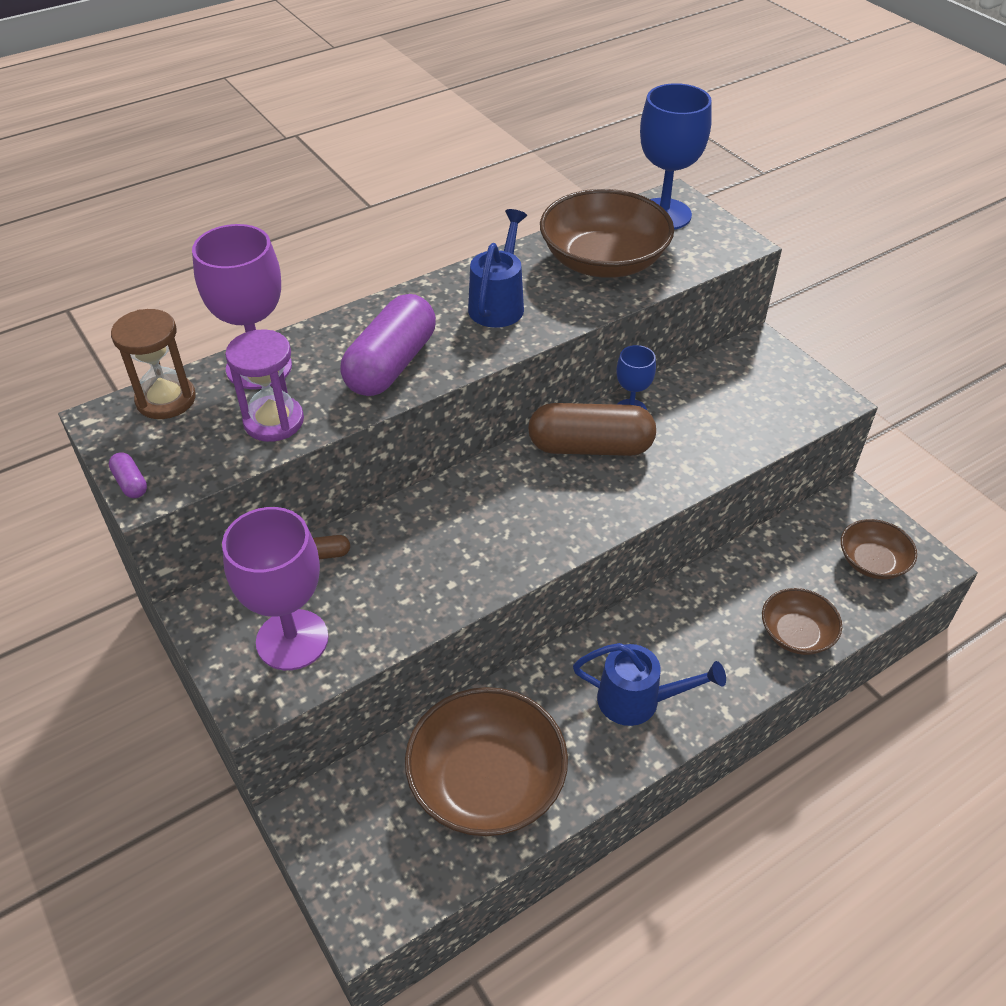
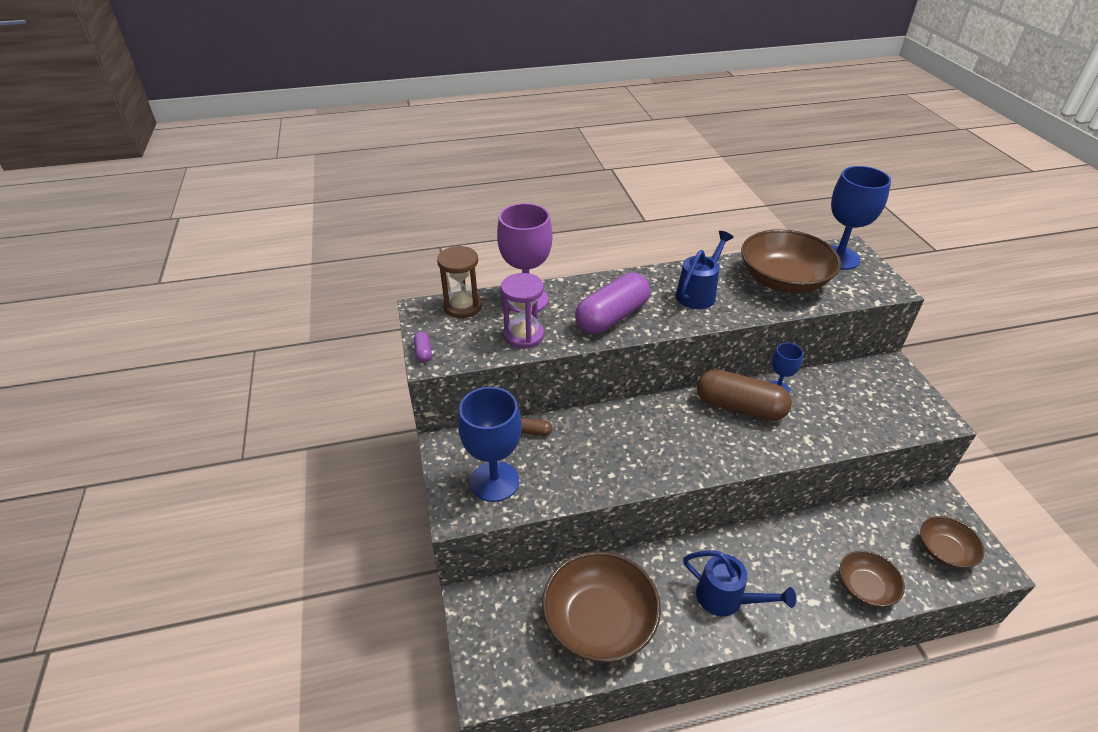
camera: 20 degrees right, 5 degrees down
(292, 640) = (494, 481): purple goblet -> blue goblet

